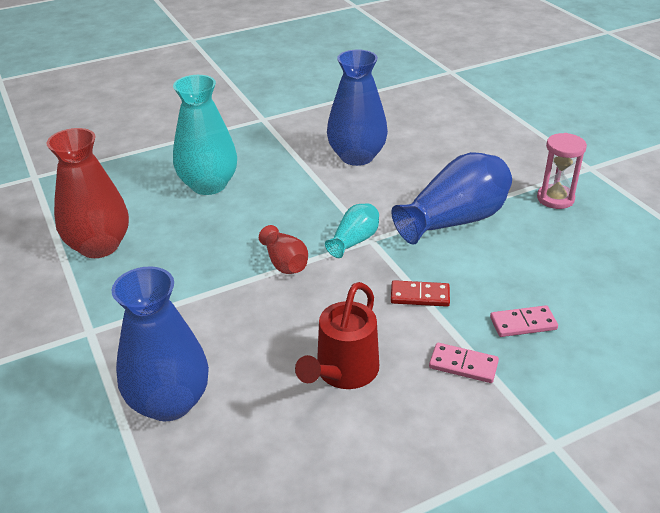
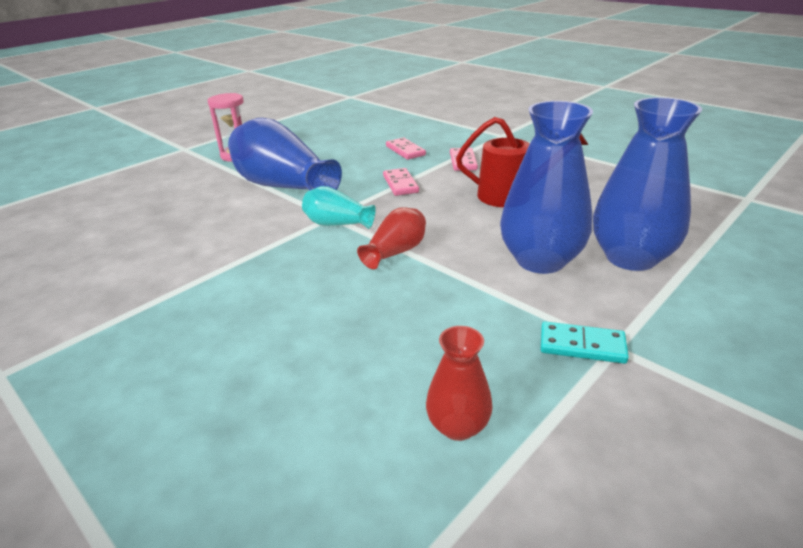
camera: 110 degrees left, 5 degrees down
(99, 246) = (458, 426): red vase -> red vase, size x0.52
(105, 316) = (582, 346): none -> turquoise domino
(208, 185) = (242, 365): turquoise vase -> none
(357, 156) = (154, 256): blue vase -> blue vase (540, 260)
(420, 296) = (400, 184): red domino -> pink domino

